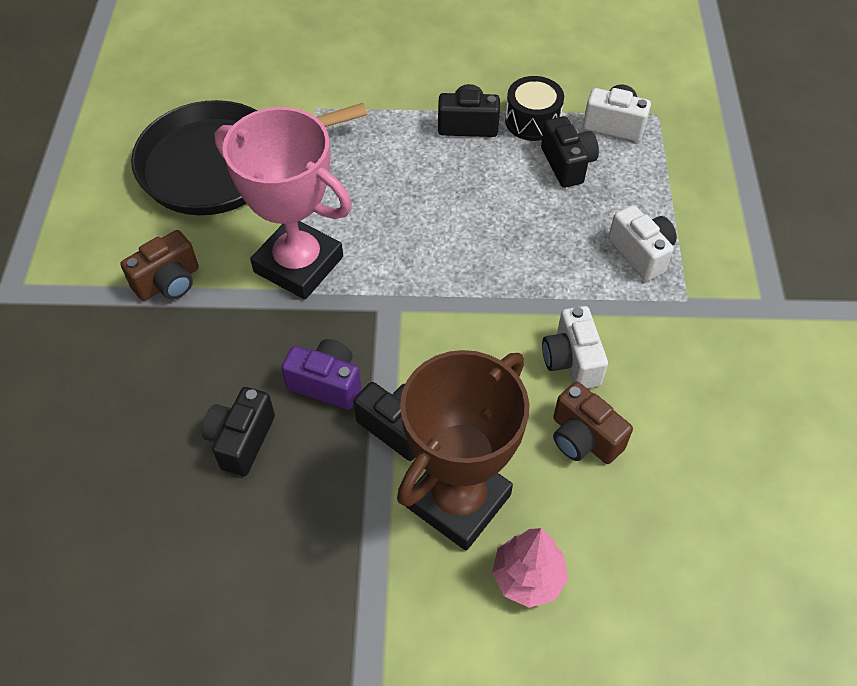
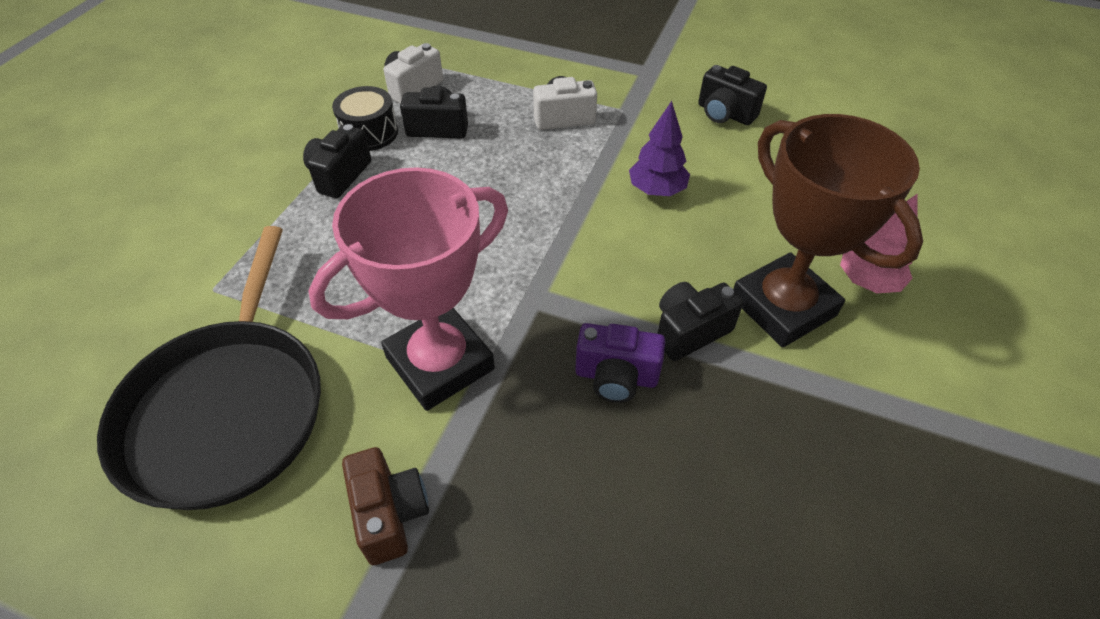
camera: 70 degrees left, 5 degrees down
(241, 440) = (665, 479): black camera -> black camera (725, 114)
(327, 383) = (616, 377): purple camera -> purple camera turned 120 degrees counterclockwise
(571, 361) = (656, 190): white camera -> purple tree
(583, 438) = (738, 207): brown camera -> none

